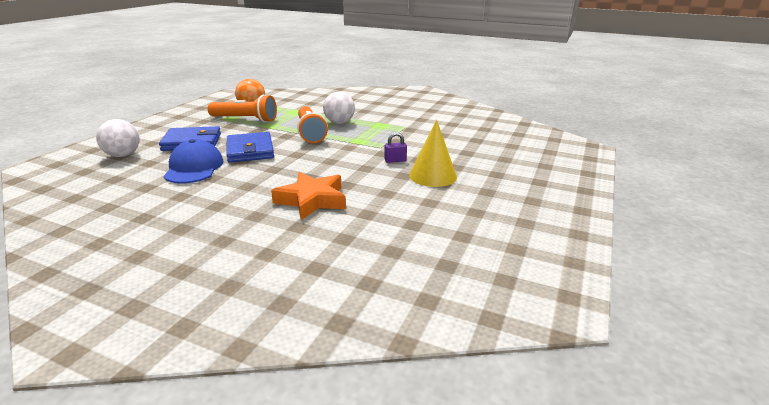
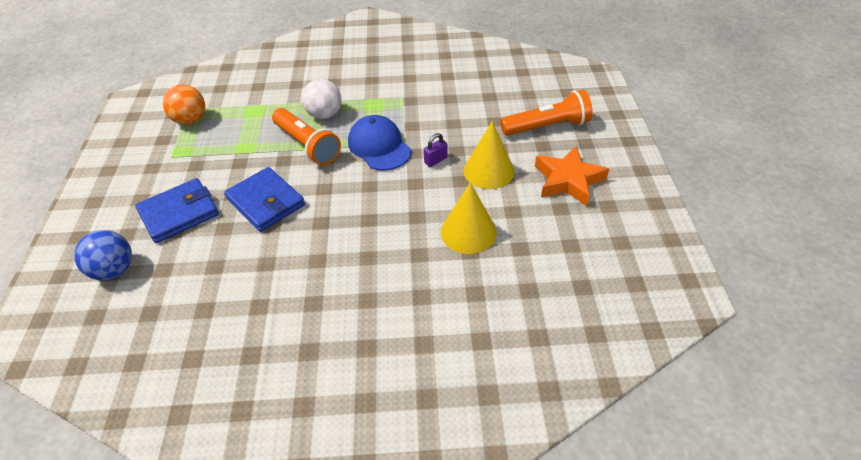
camera: 25 degrees left, 20 degrees up
(123, 155) = (114, 270): white ball -> blue ball
(194, 167) = (228, 256): blue cap -> blue cap (379, 146)
(245, 119) = (205, 147): orange flashlight -> orange flashlight (547, 126)
(312, 200) = (403, 254): orange star -> orange star (568, 180)
(378, 203) = (468, 232): none -> yellow cone

